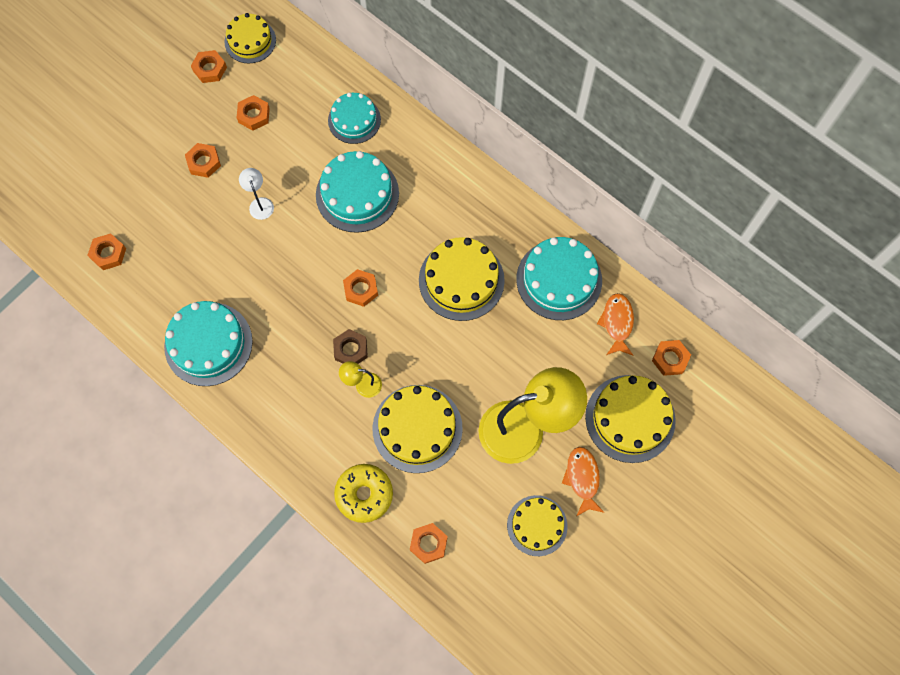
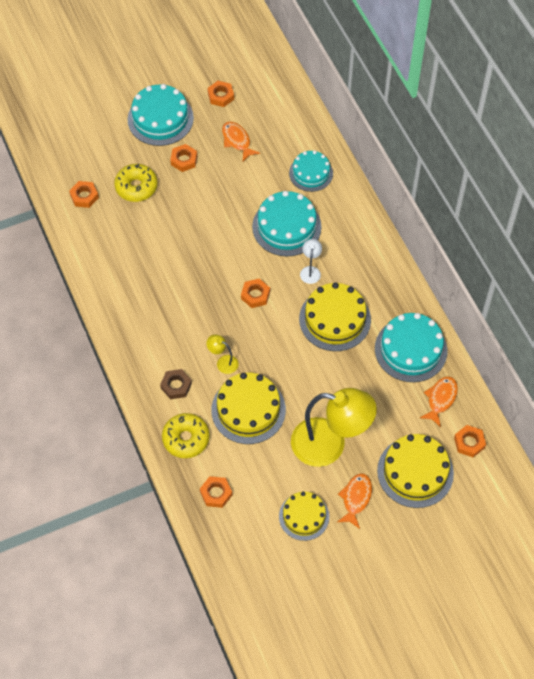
camera: 25 degrees right, 10 degrees down
(164, 217) = (136, 187): none -> yellow donut
(208, 344) = (125, 287): turquoise cake -> turquoise cake (160, 119)
(250, 41) = (260, 87): yellow cake -> none
(254, 115) = (237, 141): orange nut -> orange fish
(260, 203) = (211, 205): white lamp -> white lamp (310, 271)
(351, 349) = (226, 334): brown nut -> brown nut (176, 386)

